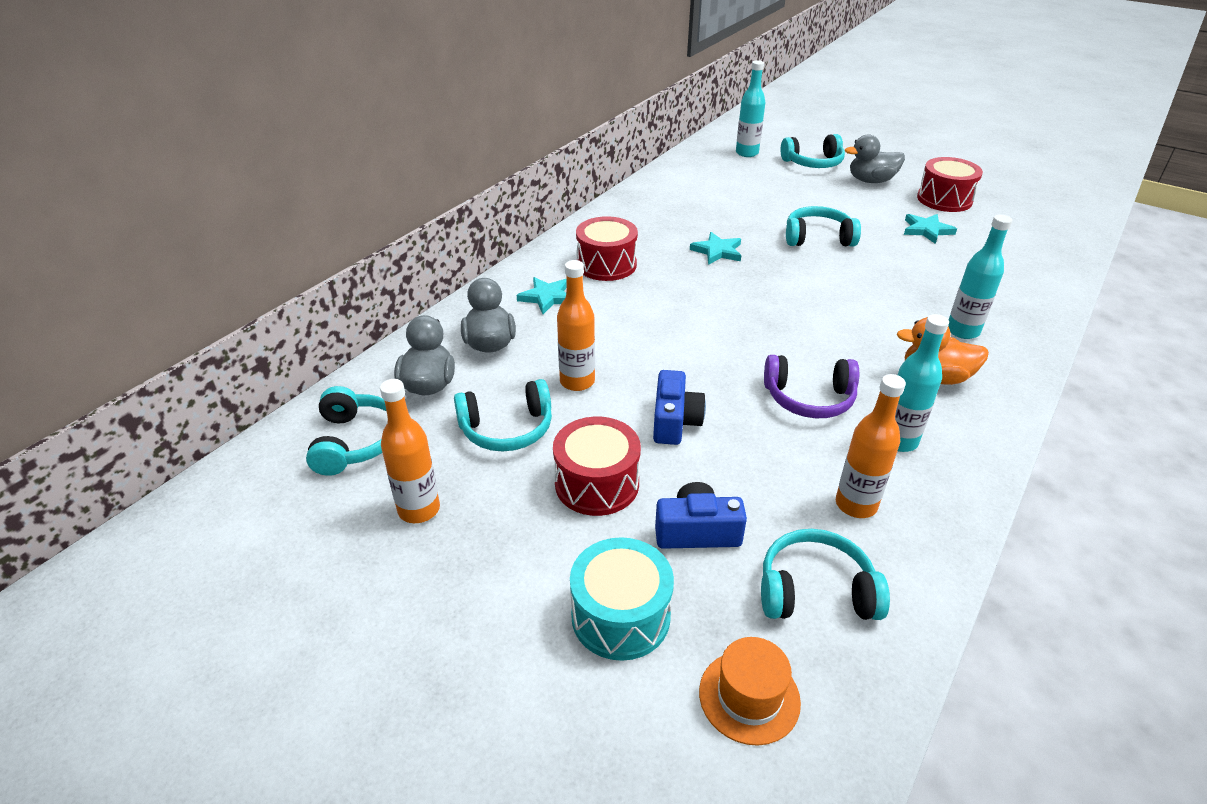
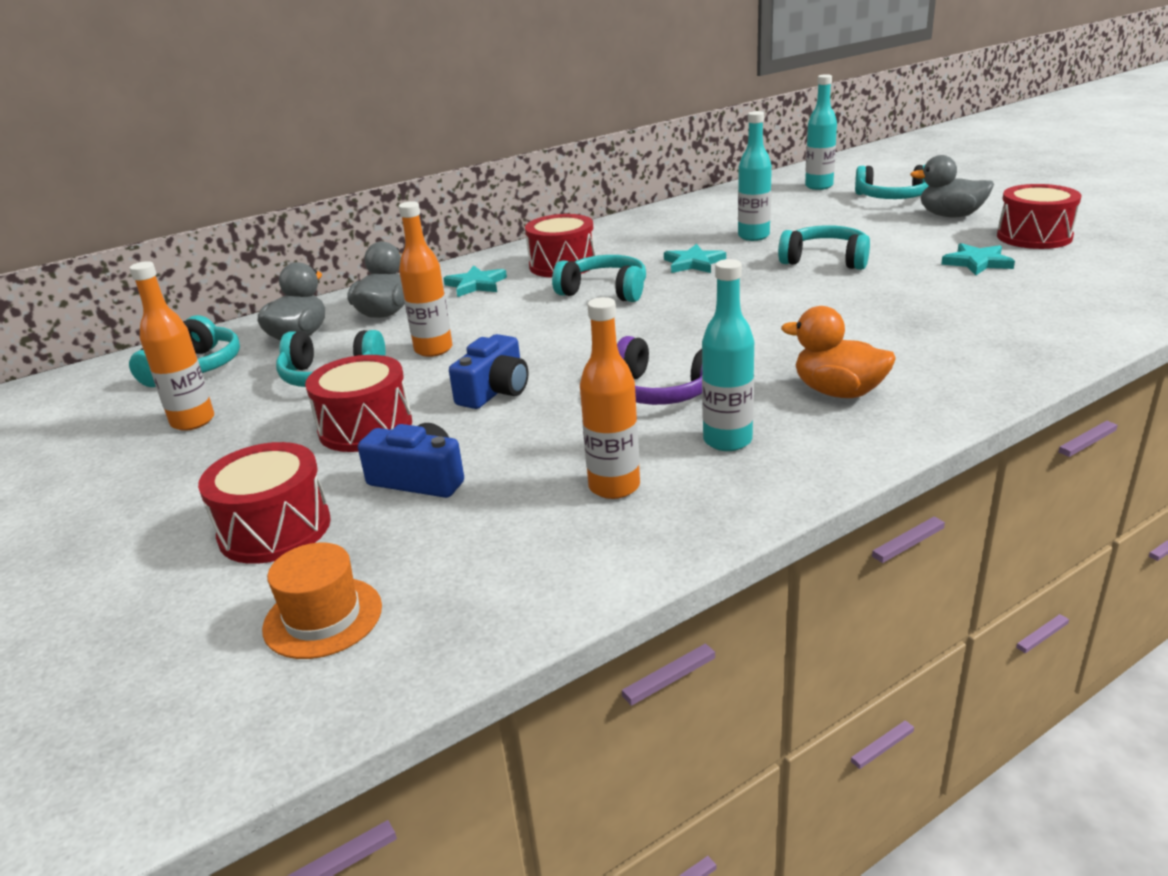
camera: 25 degrees right, 10 degrees down
(620, 616) = (275, 529): turquoise drum -> red drum
(815, 591) = (487, 549): turquoise headphones -> turquoise headphones (604, 291)
(962, 331) = (923, 355): turquoise bottle -> turquoise bottle (753, 236)

